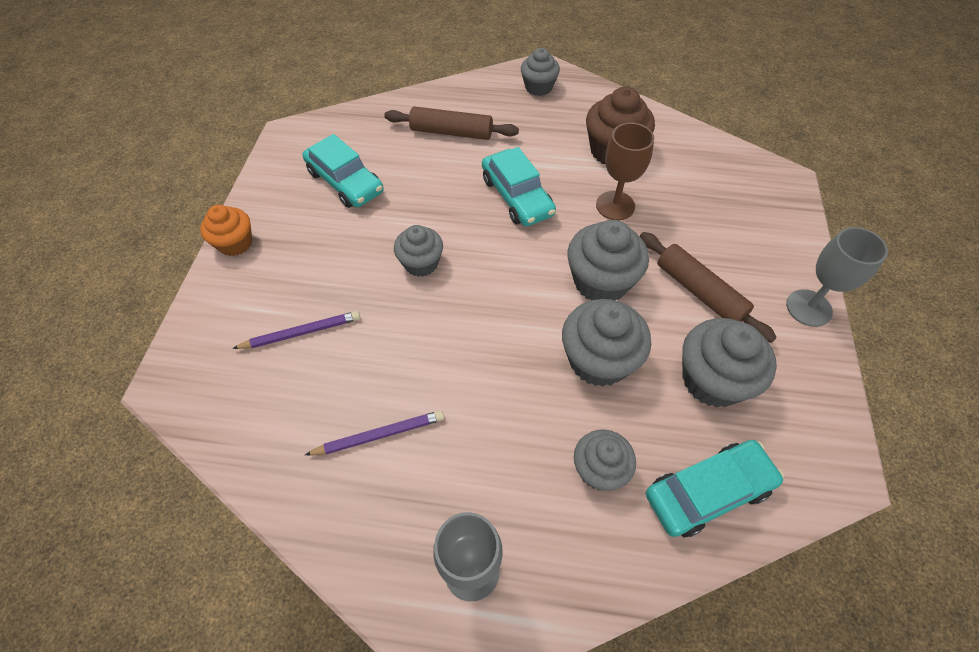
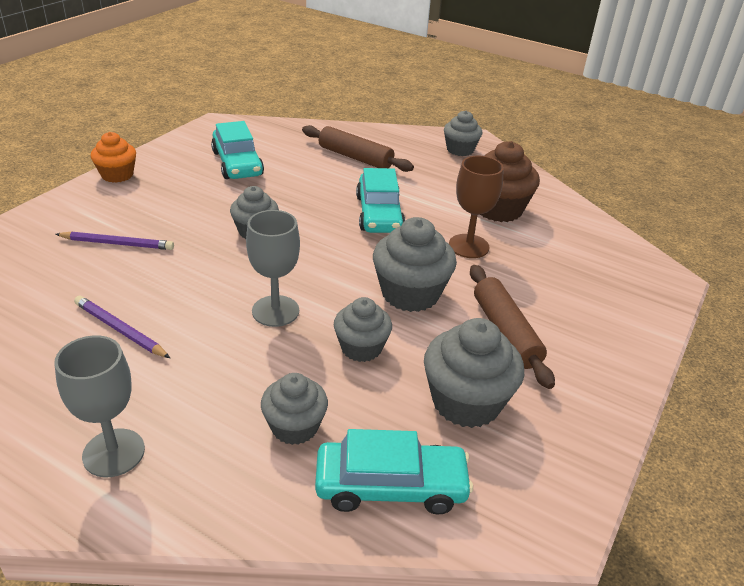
camera: 20 degrees right, 20 degrees down
(379, 435) = (120, 330): purple pencil -> purple pencil turned 150 degrees counterclockwise
(598, 360) = (361, 348): grey cupcake -> grey cupcake, size x0.64
(808, 308) = (619, 383): grey goblet -> grey goblet (275, 311)

